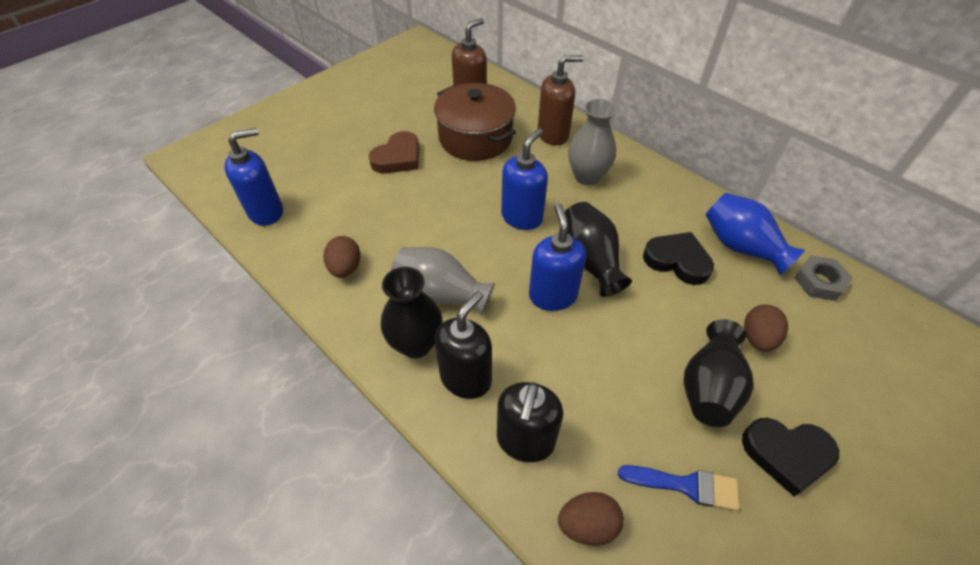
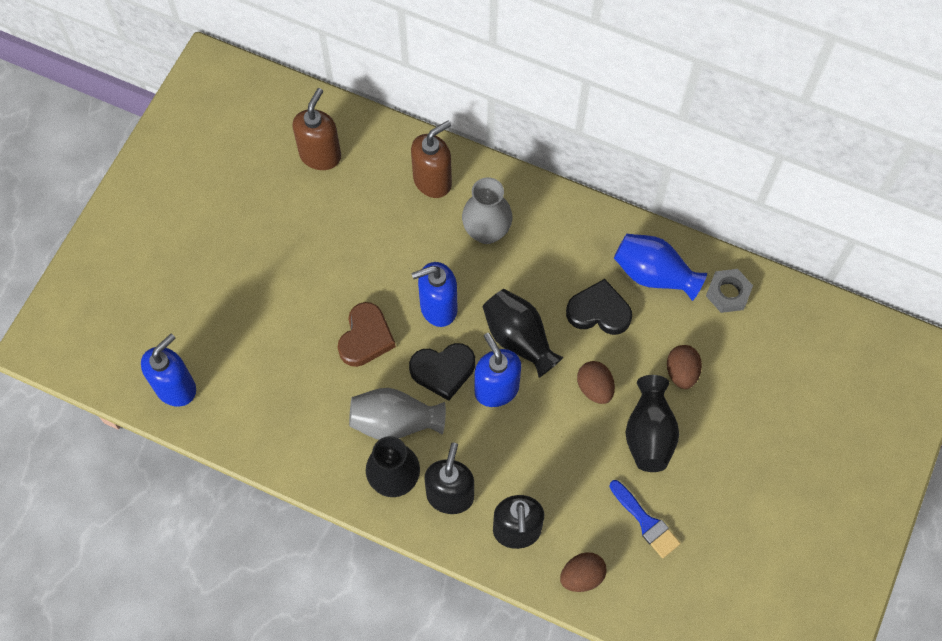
camera: 20 degrees left, 15 degrees up
(345, 268) = (292, 425): brown egg -> brown egg (595, 388)
(398, 158) = (277, 270): brown heart -> brown heart (365, 338)
(475, 138) = (349, 213): brown pot -> none
(522, 217) = (438, 307): blue soap dispenser -> blue soap dispenser turned 120 degrees counterclockwise
(686, 485) = (646, 522): blue brush -> blue brush turned 60 degrees clockwise
(786, 454) = (716, 471): black heart -> black heart (443, 371)

